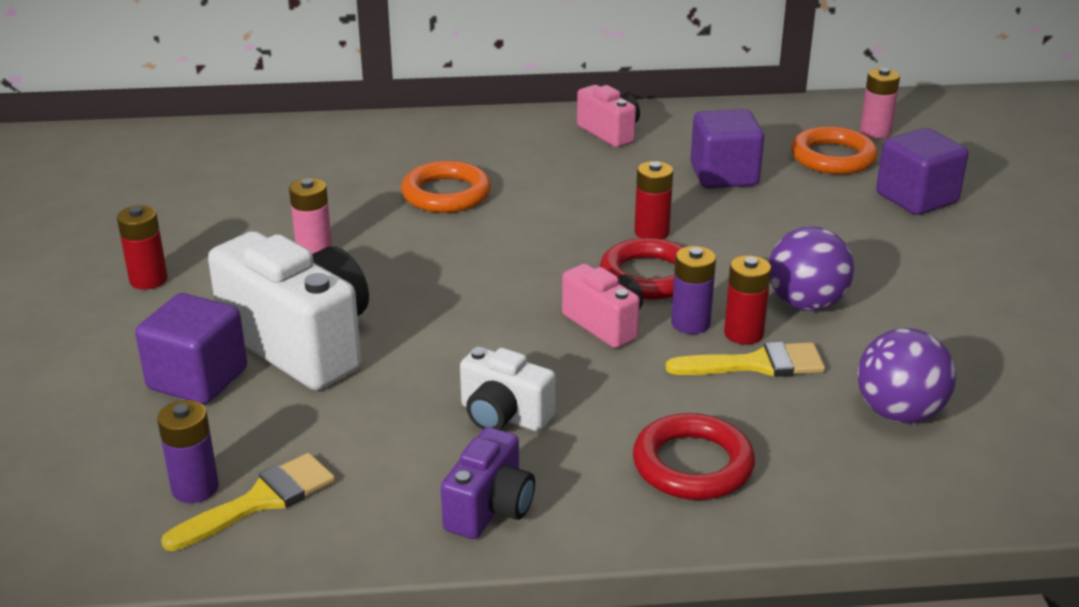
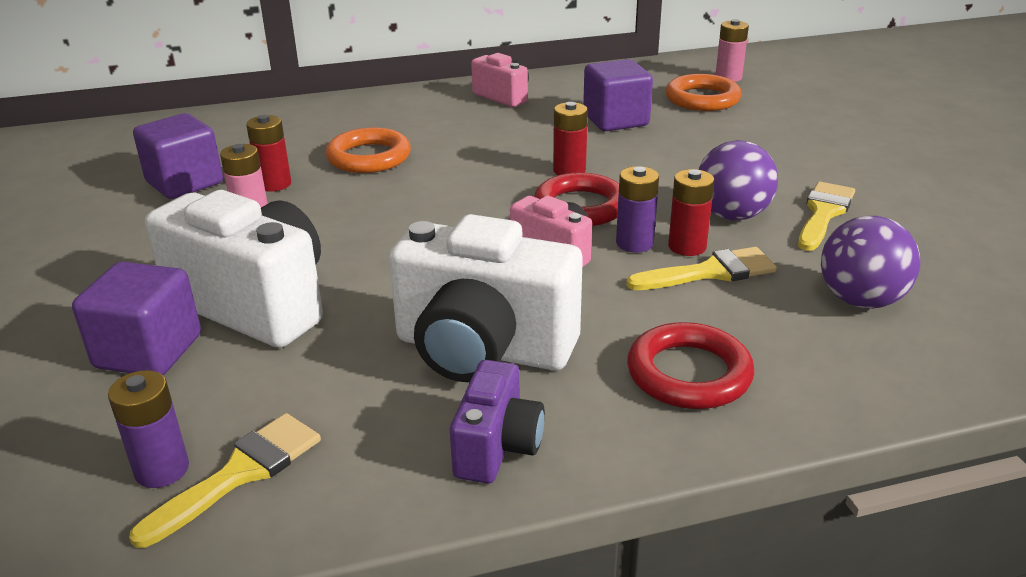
camera: 10 degrees left, 0 degrees up
(148, 280) = (82, 261): red battery -> red battery (274, 184)
(503, 416) = (482, 350): white camera -> white camera, size x1.87
(906, 312) = (823, 213): none -> yellow brush
(916, 198) = (786, 123): purple cube -> purple cube (185, 183)

